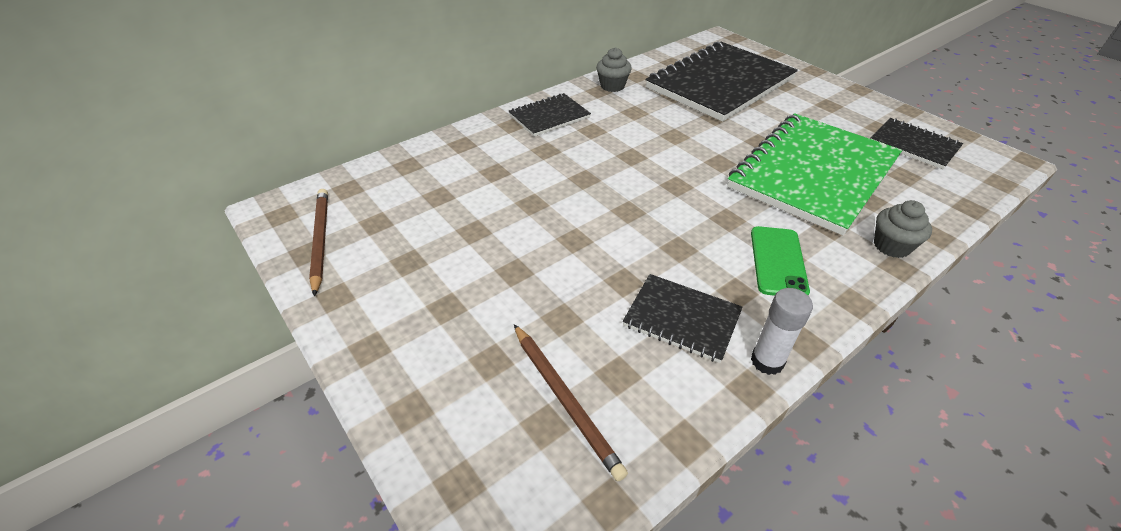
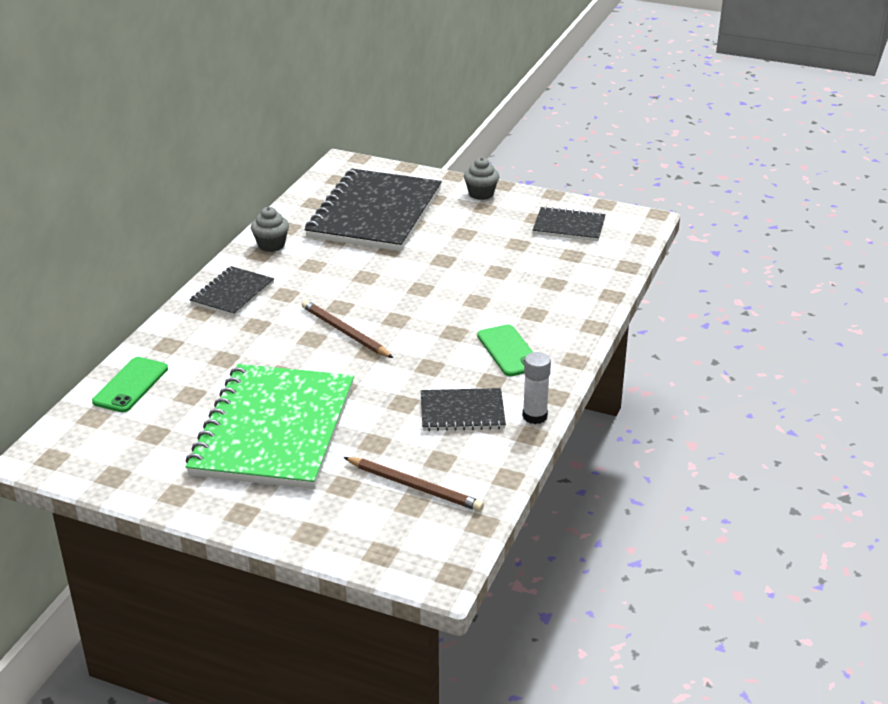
camera: 30 degrees left, 10 degrees down
(320, 240) = (115, 463): brown pencil -> brown pencil (345, 332)
(401, 170) = (130, 385): none -> green phone
(813, 173) = (501, 275): green notebook -> green notebook (273, 429)
(891, 246) = (583, 313): grey cupcake -> grey cupcake (481, 194)

